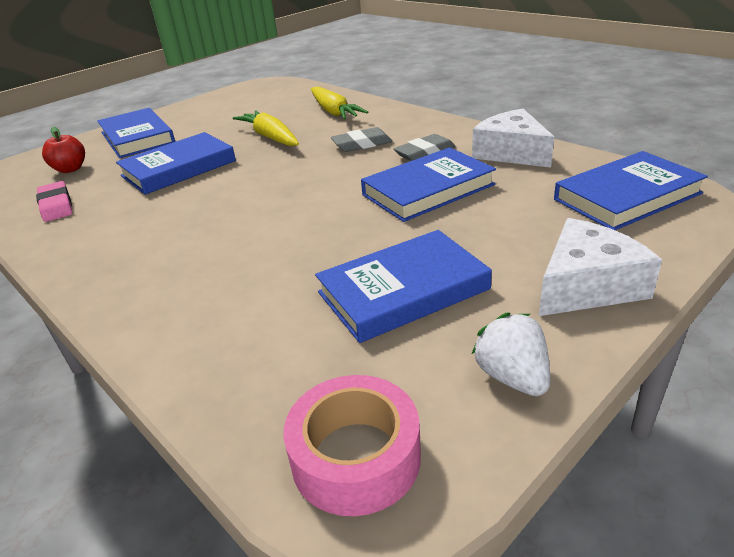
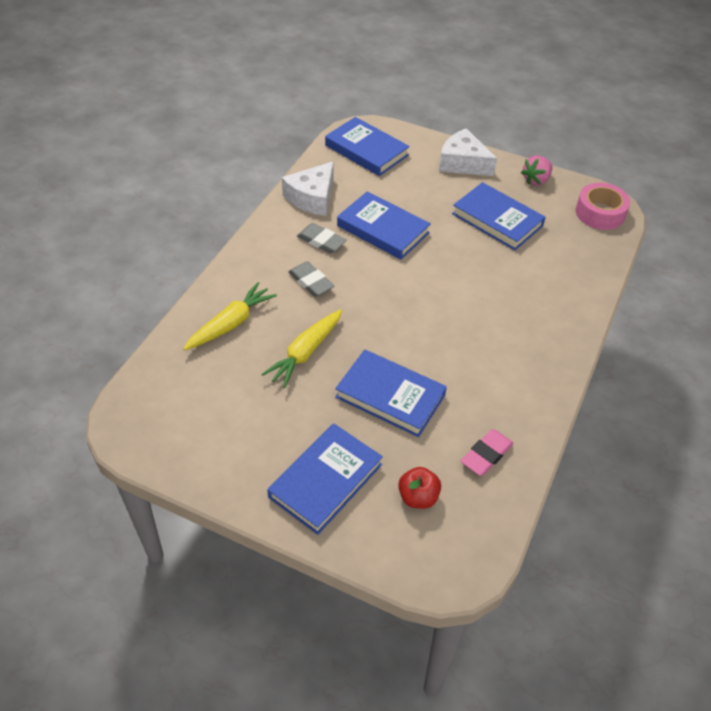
camera: 115 degrees left, 15 degrees up
(512, 377) = (536, 180): white strawberry -> pink strawberry

